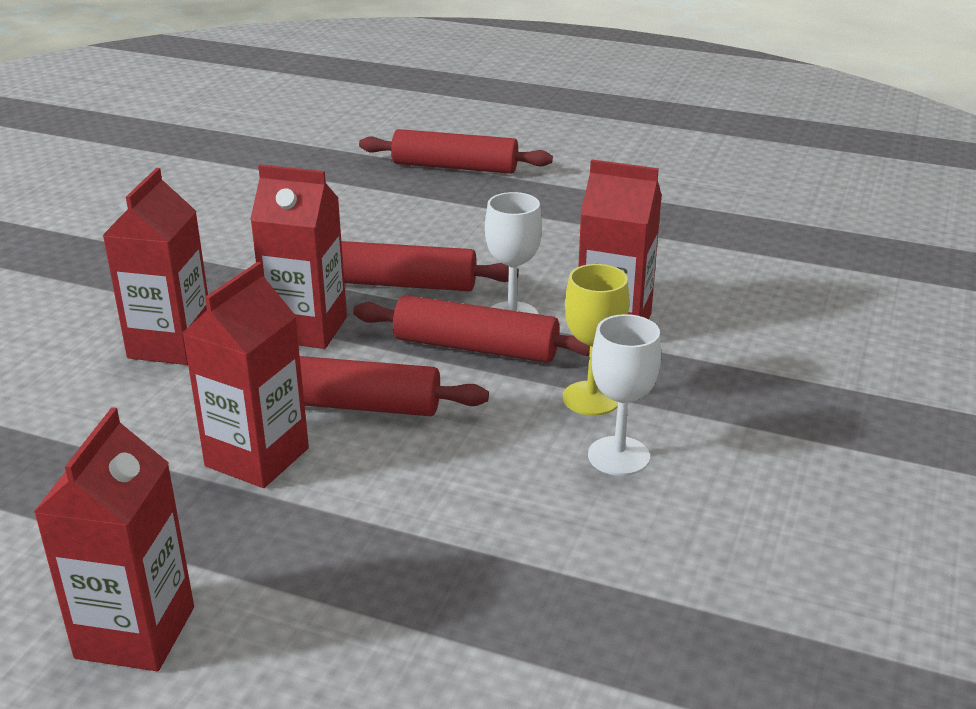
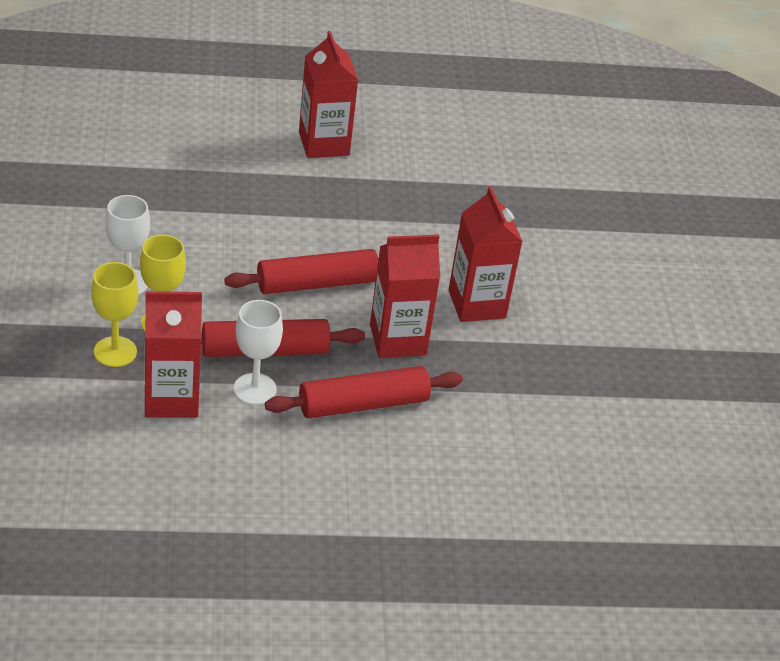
camera: 150 degrees right, 10 degrees up
(257, 457) = (345, 237): red carton -> none
(455, 167) = (432, 603): red rolling pin -> none
(664, 379) = (115, 352): none -> yellow goblet

